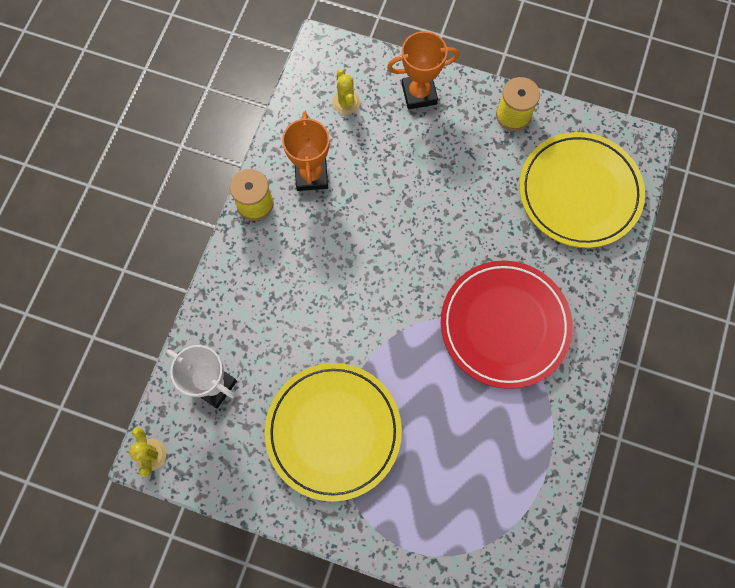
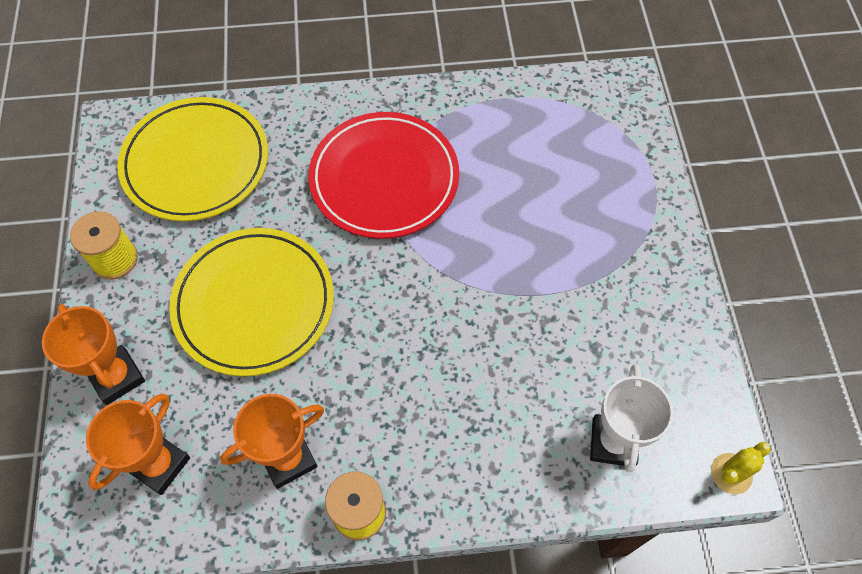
camera: 115 degrees left, 10 degrees down
(333, 431) = (586, 291): yellow plate -> yellow plate (254, 304)
(346, 102) = (159, 464): yellow cactus -> orange trophy

